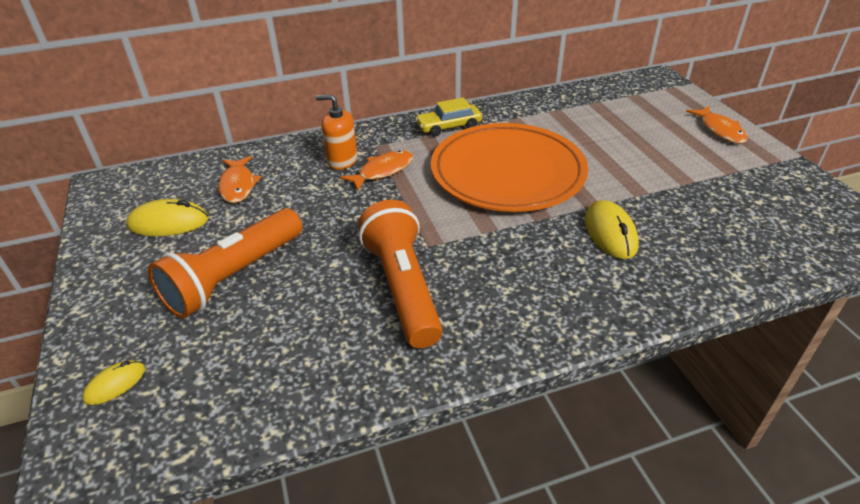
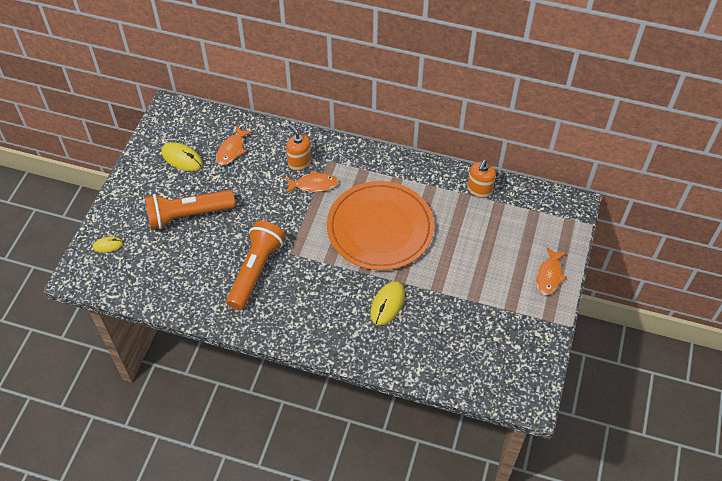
camera: 35 degrees right, 15 degrees up
(449, 126) = (385, 169): yellow car -> none
(563, 102) = (479, 190): none -> orange soap dispenser

